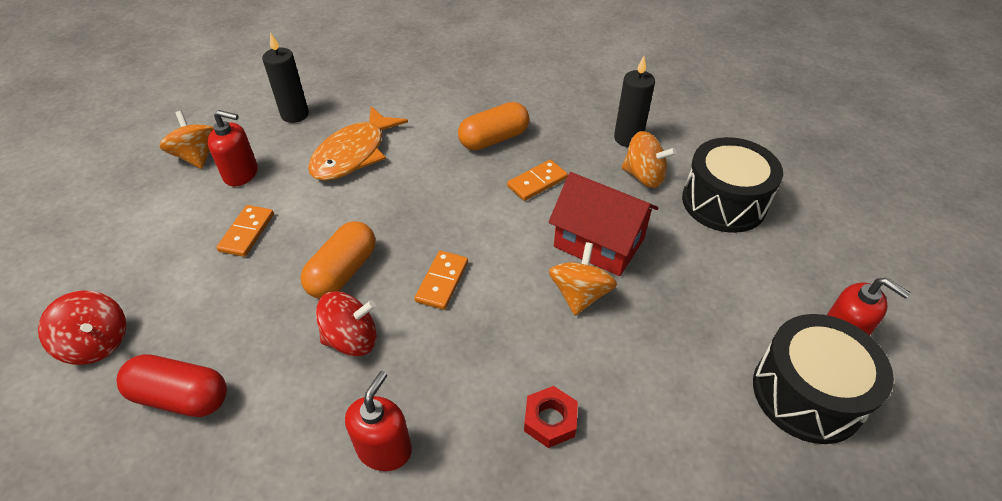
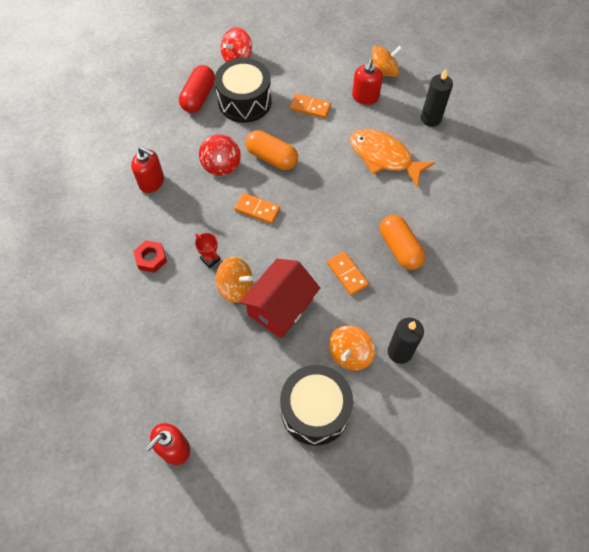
camera: 95 degrees right, 15 degrees up
(538, 332) = (210, 259): none -> red trophy
(807, 393) = (137, 408): black drum -> black drum (244, 101)

